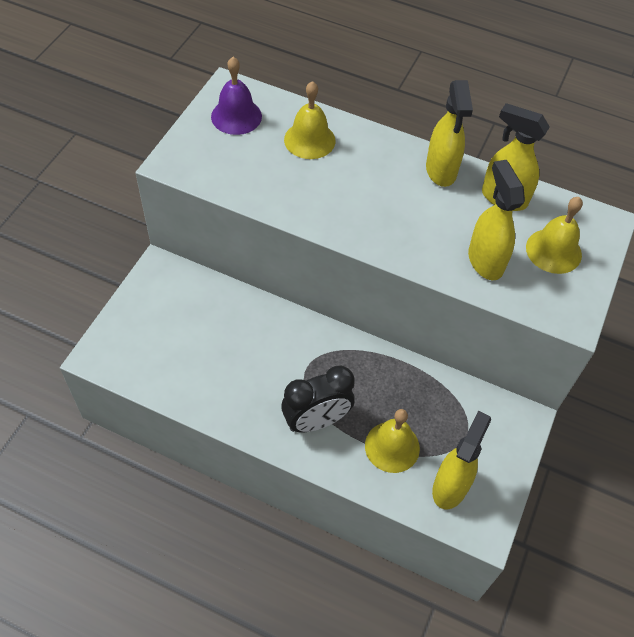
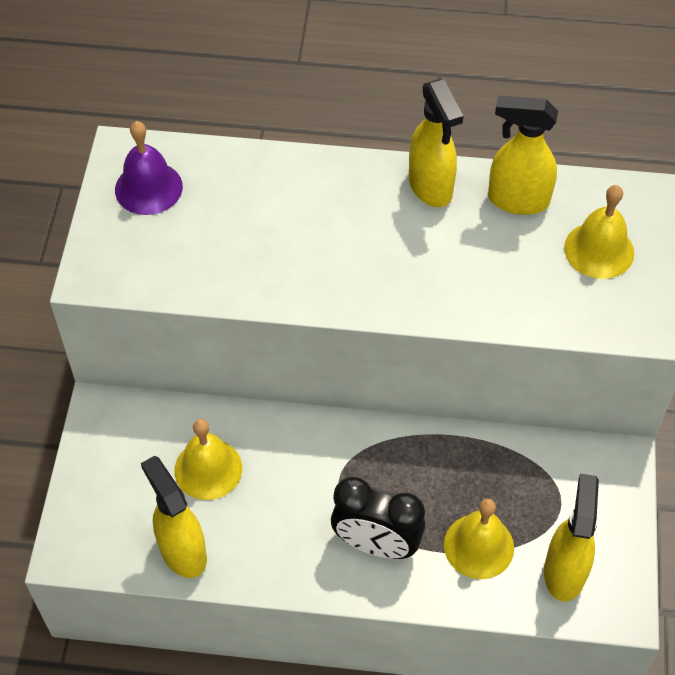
camera: 15 degrees left, 0 degrees up
(309, 140) = (254, 193): yellow bell -> yellow bell (208, 469)
(316, 421) = (376, 544): black clock -> black clock turned 60 degrees clockwise
(485, 261) = (524, 287): yellow spray bottle -> yellow spray bottle (182, 551)

